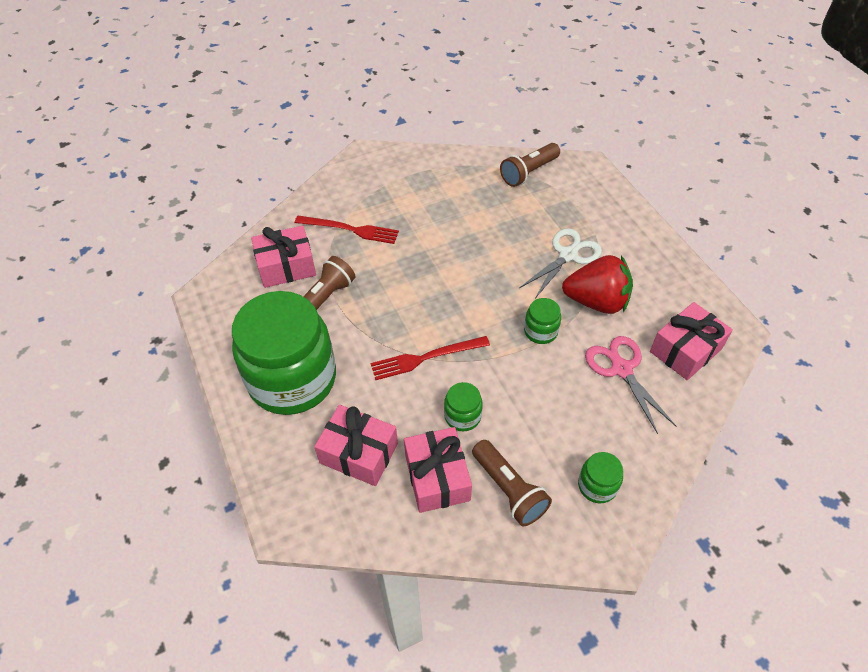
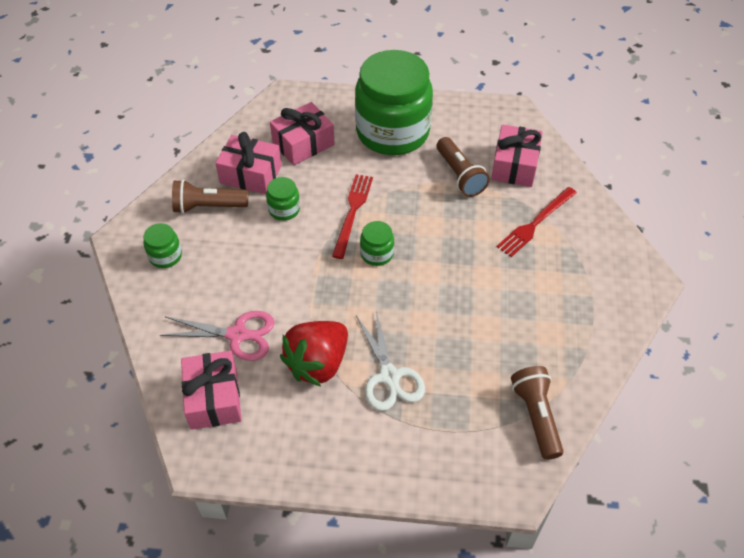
camera: 120 degrees right, 0 degrees up
(540, 331) = (319, 300): green jar -> green jar (377, 254)

